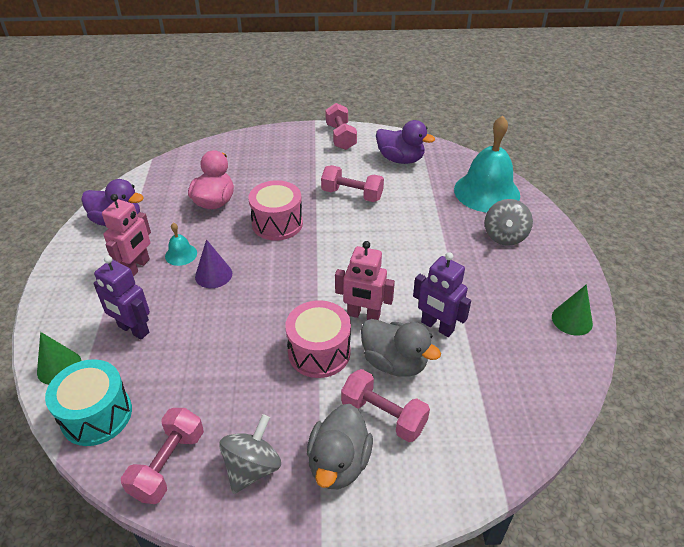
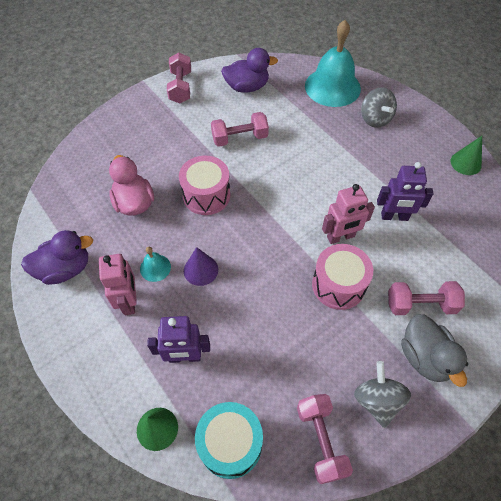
camera: 35 degrees left, 15 degrees up
(340, 137) = (180, 87): pink dumbbell -> pink dumbbell turned 45 degrees clockwise
(394, 363) = (393, 261): grey duck -> none

